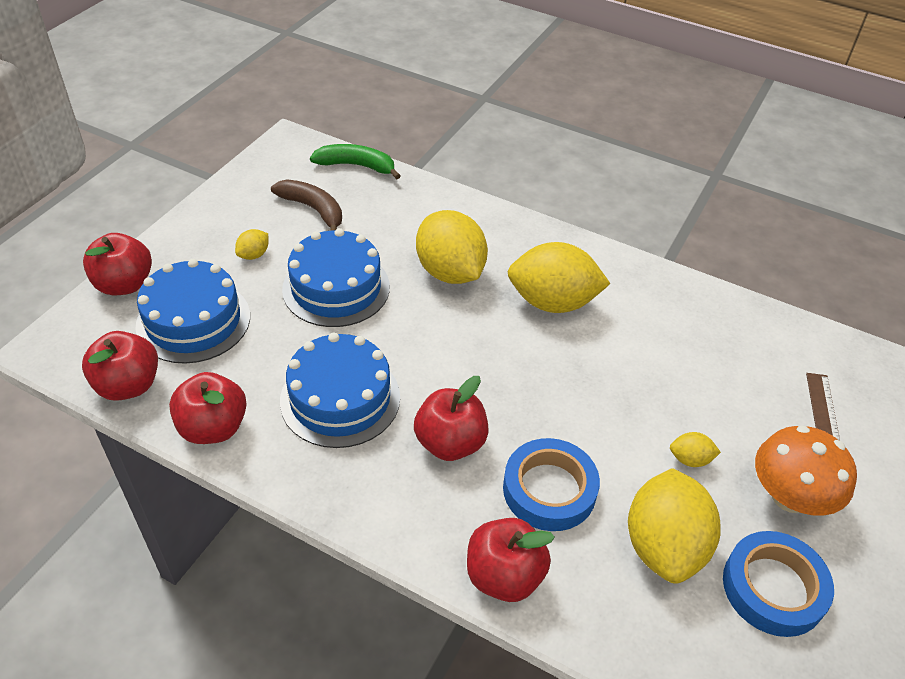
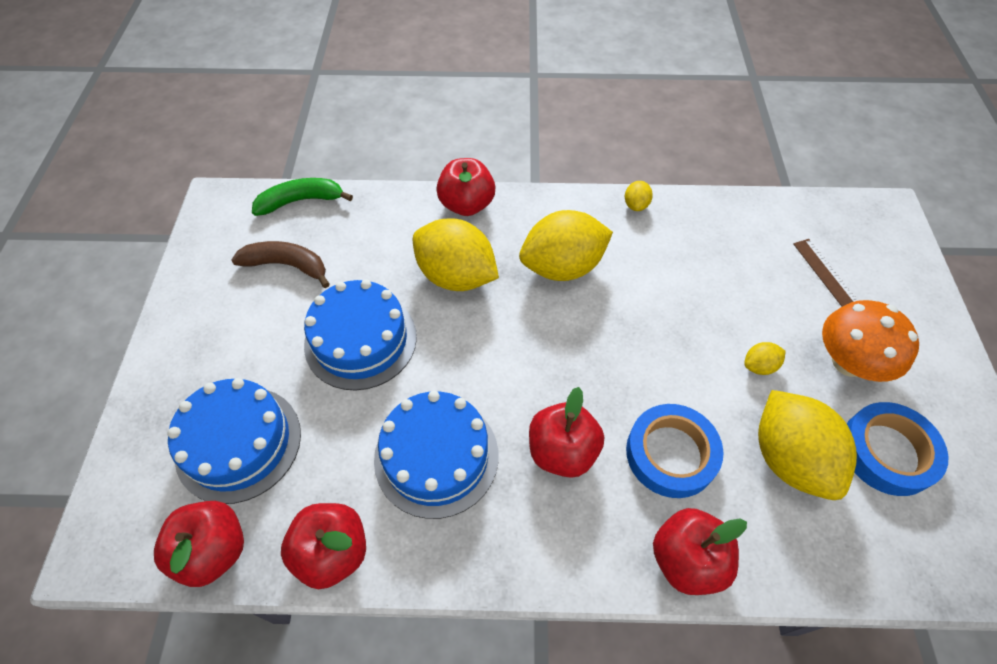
camera: 25 degrees left, 10 degrees up
(124, 284) = (137, 436): red apple -> red apple (467, 205)
(254, 255) = (256, 341): yellow lemon -> yellow lemon (636, 205)

